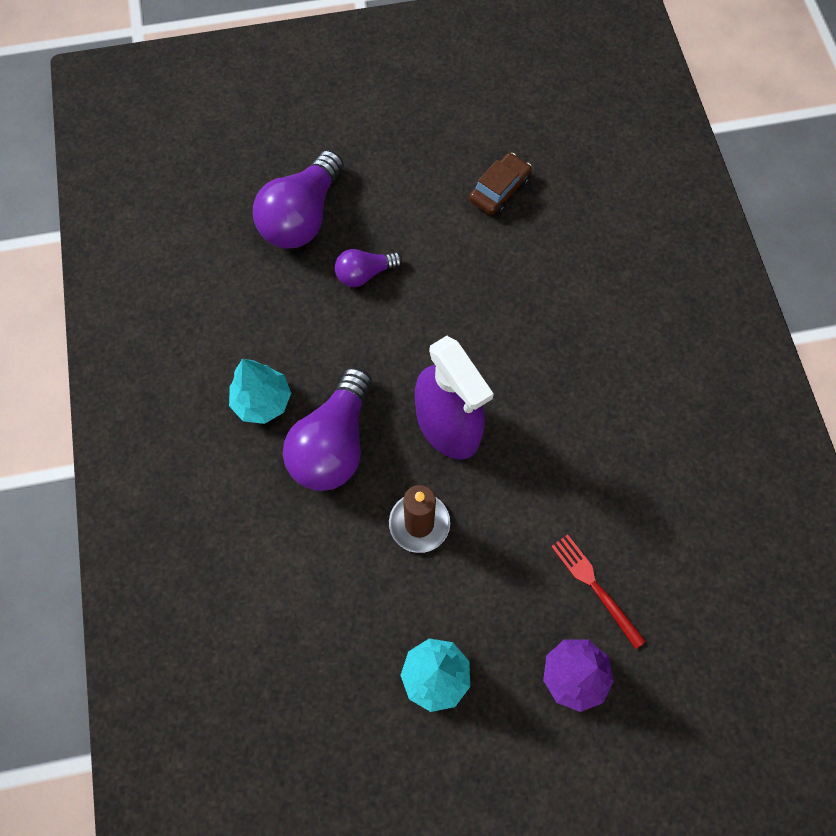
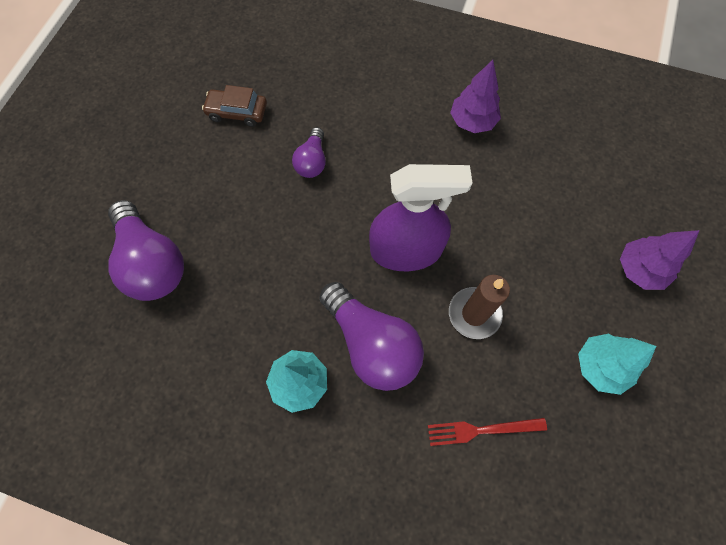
camera: 60 degrees left, 0 degrees up
(364, 274) = (239, 242): purple light bulb -> purple light bulb (312, 161)
(499, 190) = (237, 112): brown car -> brown car turned 60 degrees counterclockwise
(595, 587) = (581, 221): red fork -> red fork (481, 430)
(644, 415) = (472, 121): none -> purple tree

